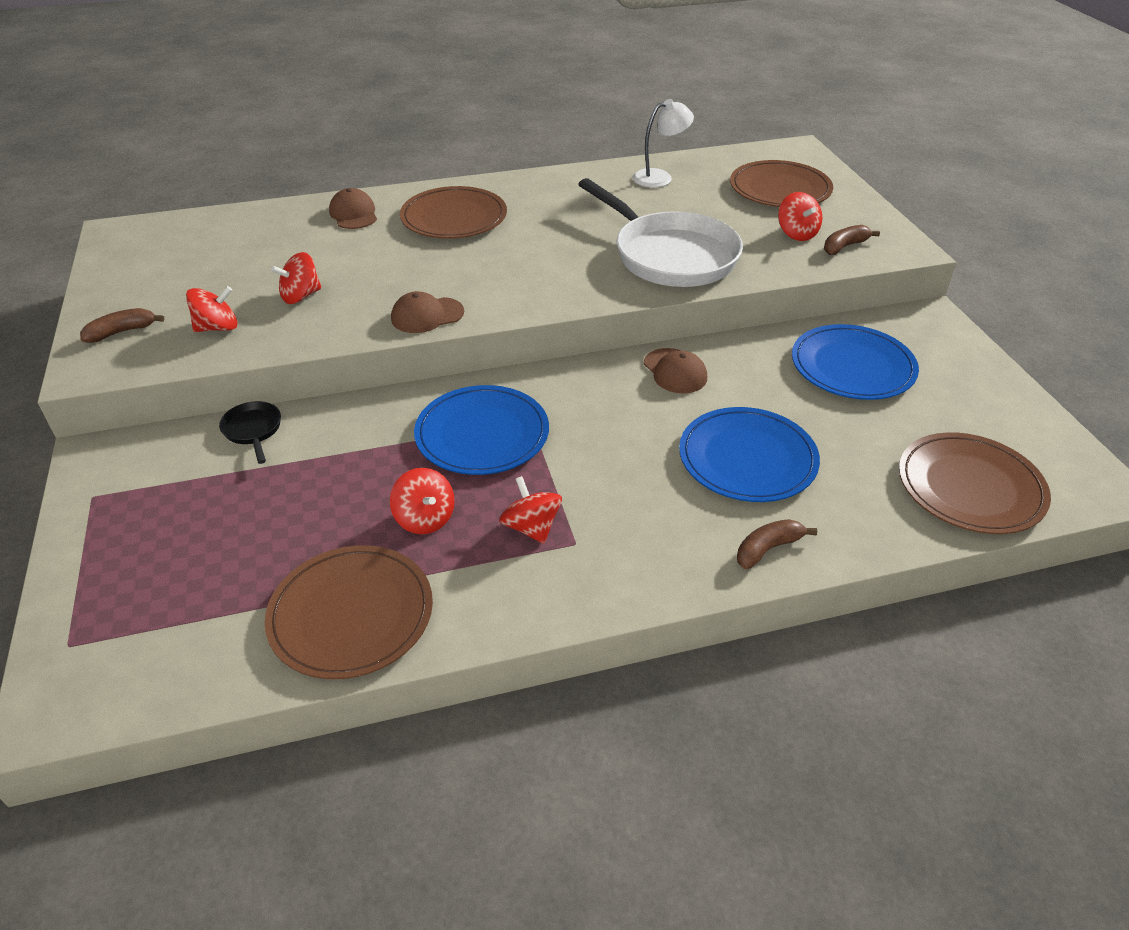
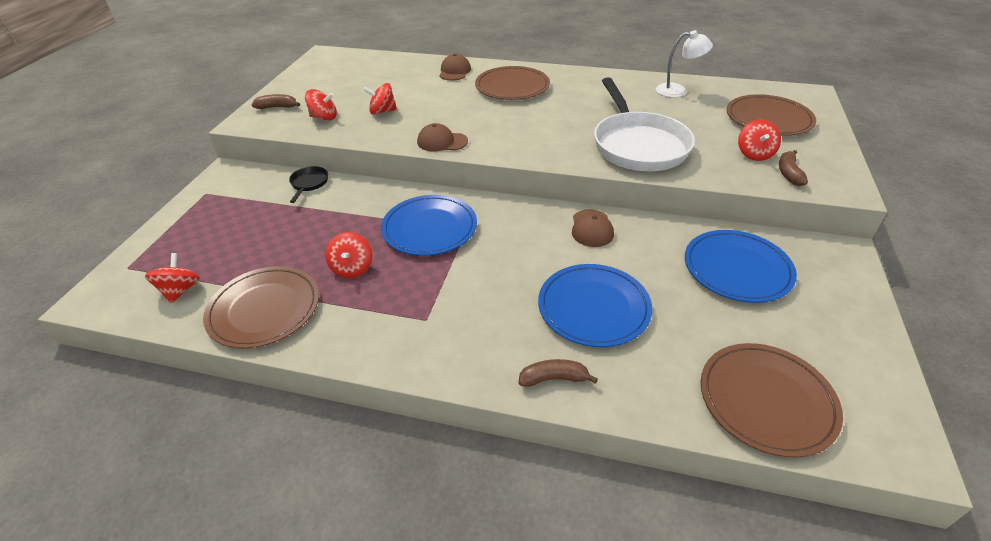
camera: 30 degrees right, 0 degrees up
(531, 527) = (408, 298): red spinning top -> red spinning top (180, 290)
(844, 246) = (789, 173): brown banana -> brown banana turned 75 degrees counterclockwise

